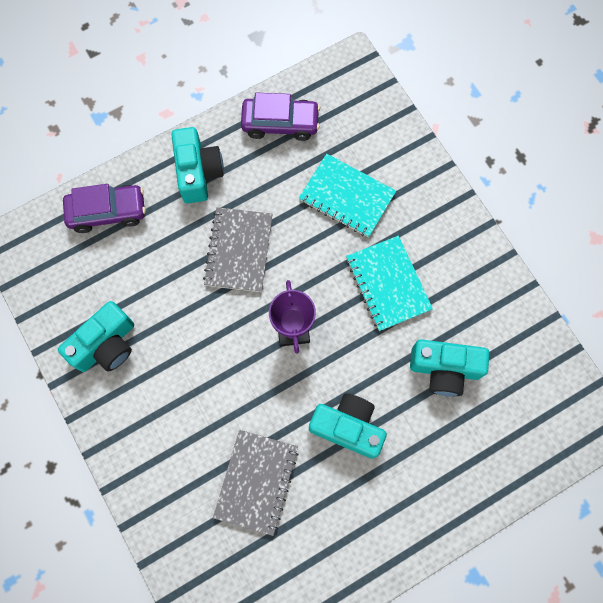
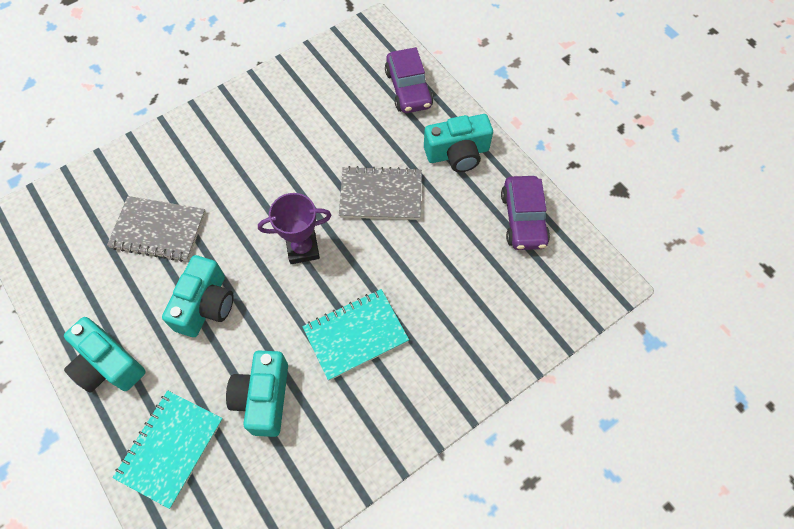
camera: 85 degrees right, 10 degrees down
(106, 345) = (285, 103): turquoise camera -> turquoise camera (108, 364)
(347, 197) = (449, 288): turquoise notebook -> turquoise notebook (170, 448)

